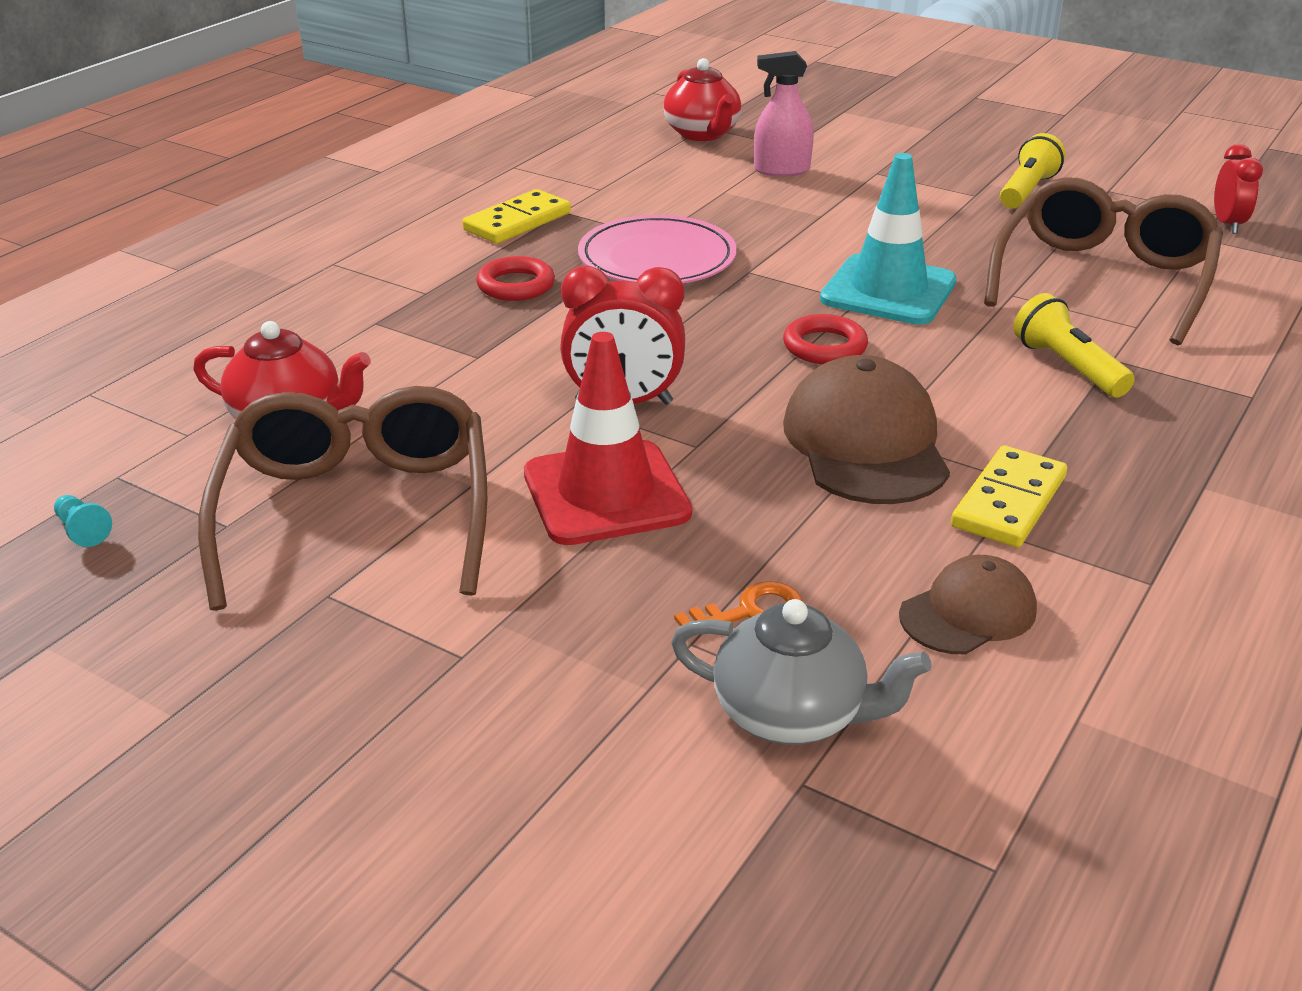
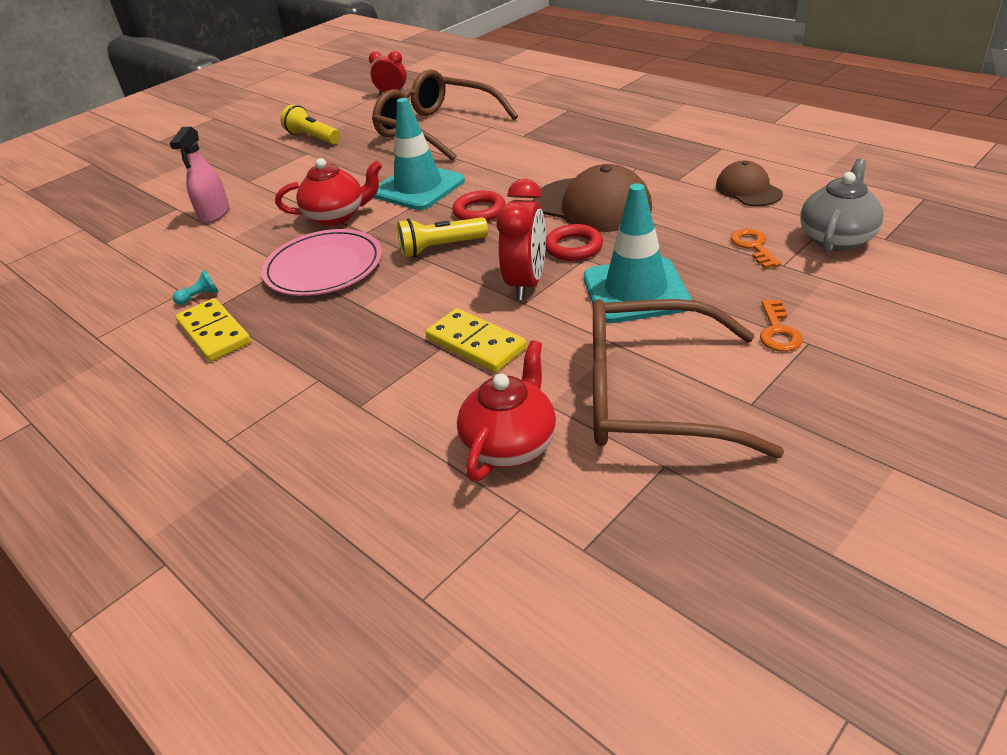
camera: 75 degrees left, 5 degrees up
(83, 531) = (669, 559): turquoise pawn -> turquoise pawn (200, 297)
(493, 627) = (778, 331): none -> orange key
(516, 285) = (331, 331): red ring -> red ring (573, 247)
(606, 493) = (635, 291): red traffic cone -> turquoise traffic cone
(702, 134) = (118, 243): red teapot -> red teapot (337, 216)
(865, 443) = (592, 205): brown cap -> brown cap turned 150 degrees counterclockwise
(1008, 502) = (654, 172): yellow domino -> yellow domino (476, 344)
(1067, 367) = (527, 147): yellow flashlight -> yellow flashlight (440, 248)

